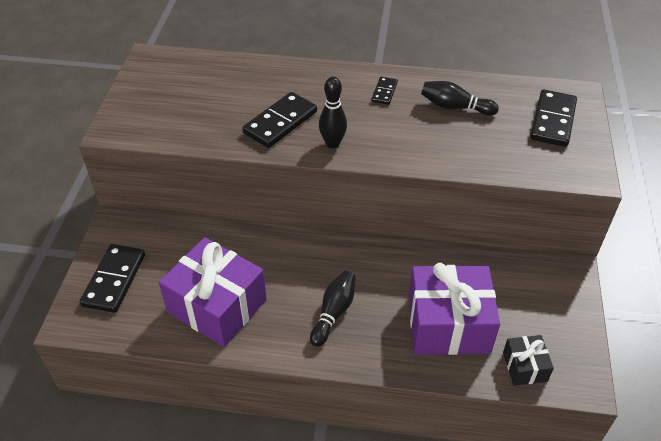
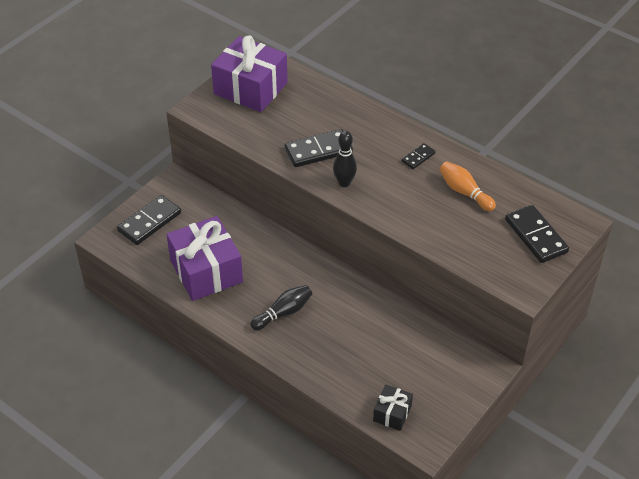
camera: 30 degrees right, 0 degrees up
(448, 324) = (360, 359): purple gift -> purple gift (250, 88)
(455, 107) = (464, 192): black bowling pin -> orange bowling pin
(553, 121) = (536, 236): black domino -> black domino turned 75 degrees counterclockwise

